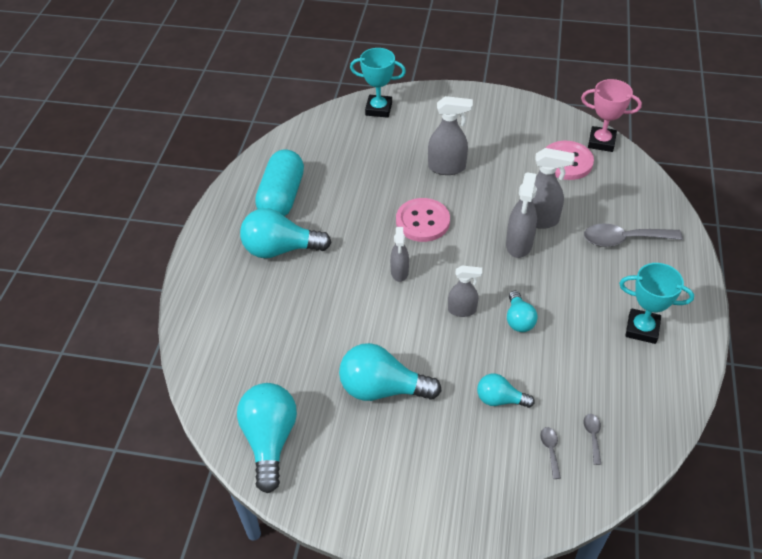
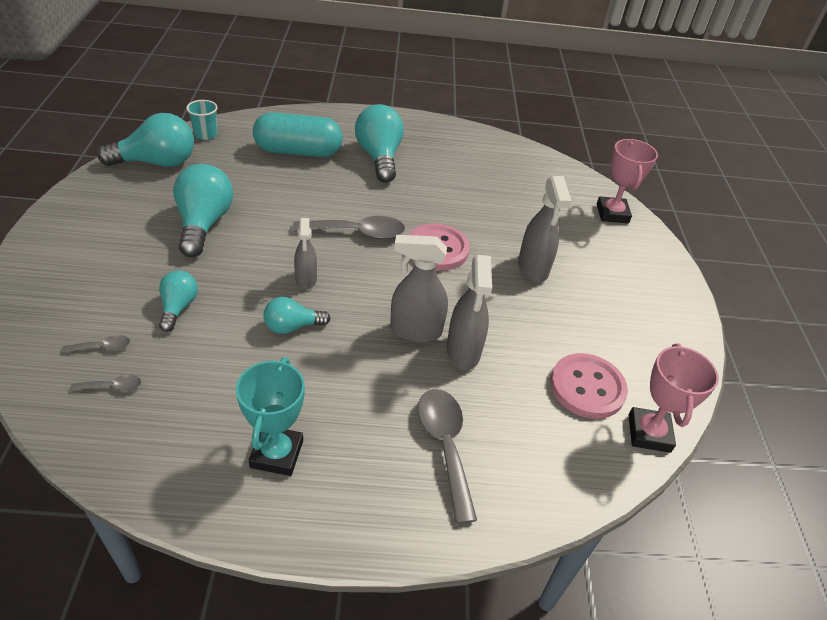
camera: 75 degrees right, 5 degrees down
(216, 398) = (205, 134): none -> turquoise cup
(282, 197) = (450, 155): turquoise capsule -> turquoise capsule (298, 151)
(378, 109) = (612, 213): turquoise trophy -> pink trophy
(399, 272) = (358, 233): grey spray bottle -> grey spoon

